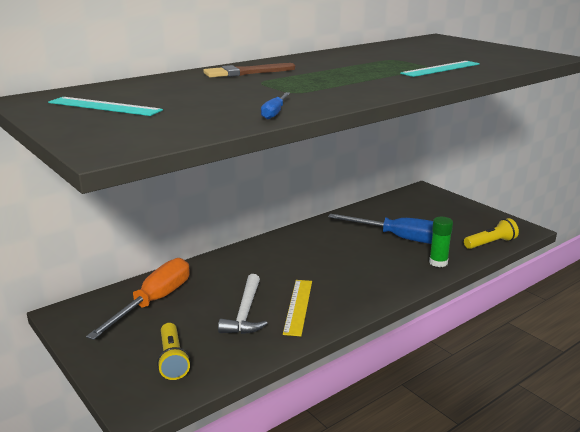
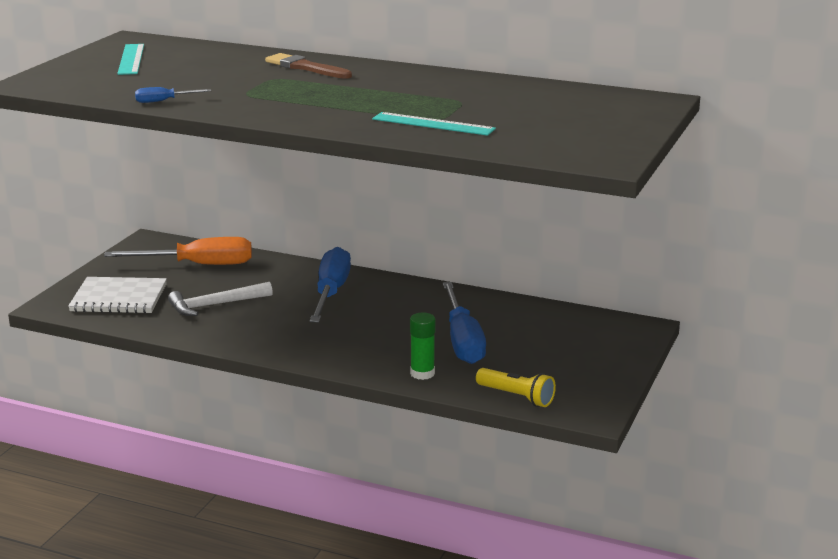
camera: 60 degrees right, 0 degrees up
(172, 360) = (119, 298): yellow flashlight -> white notebook
(277, 260) = (331, 292): none -> blue screwdriver
(298, 306) = (249, 324): yellow ruler -> none

